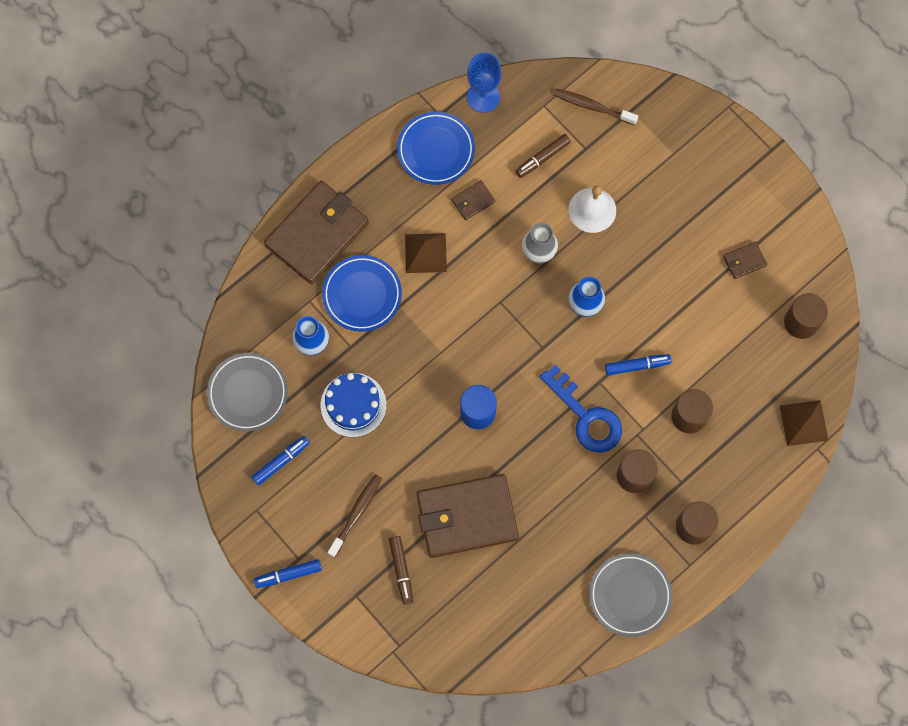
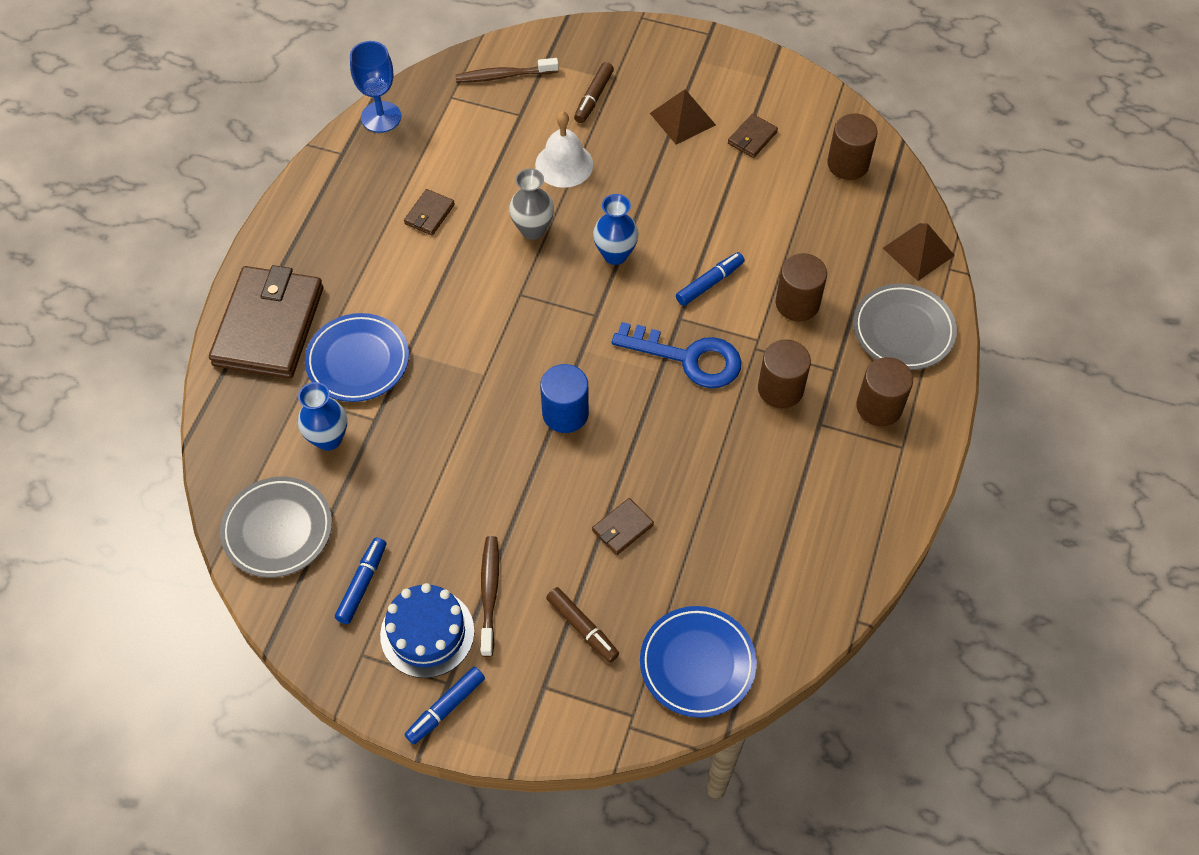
camera: 30 degrees left, 15 degrees down
(353, 405) = (415, 478): blue cake -> blue cake (427, 633)
(425, 253) = (407, 286): brown pyramid -> brown pyramid (682, 119)
(436, 150) = (358, 186): blue plate -> blue plate (697, 664)
(466, 516) = (622, 528): brown wallet -> brown wallet, size x0.42
(542, 158) = (480, 143): brown marker -> brown marker (593, 97)
(630, 595) = (861, 513): grey plate -> grey plate (903, 330)

